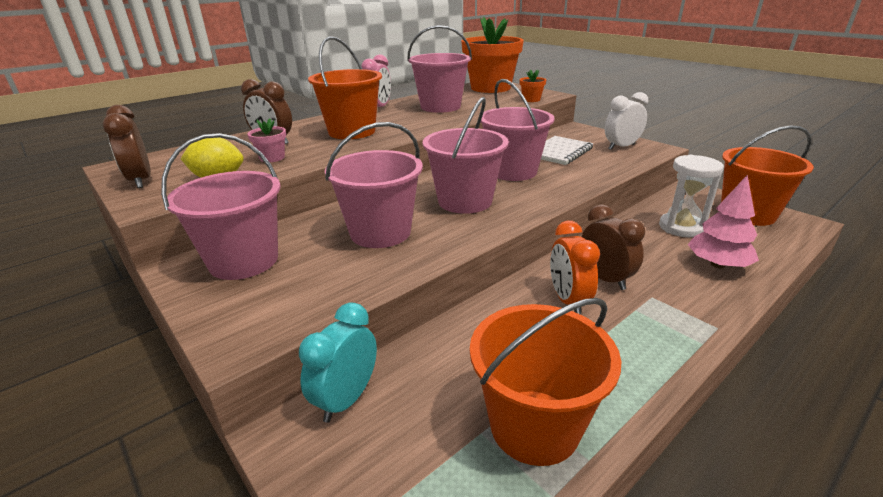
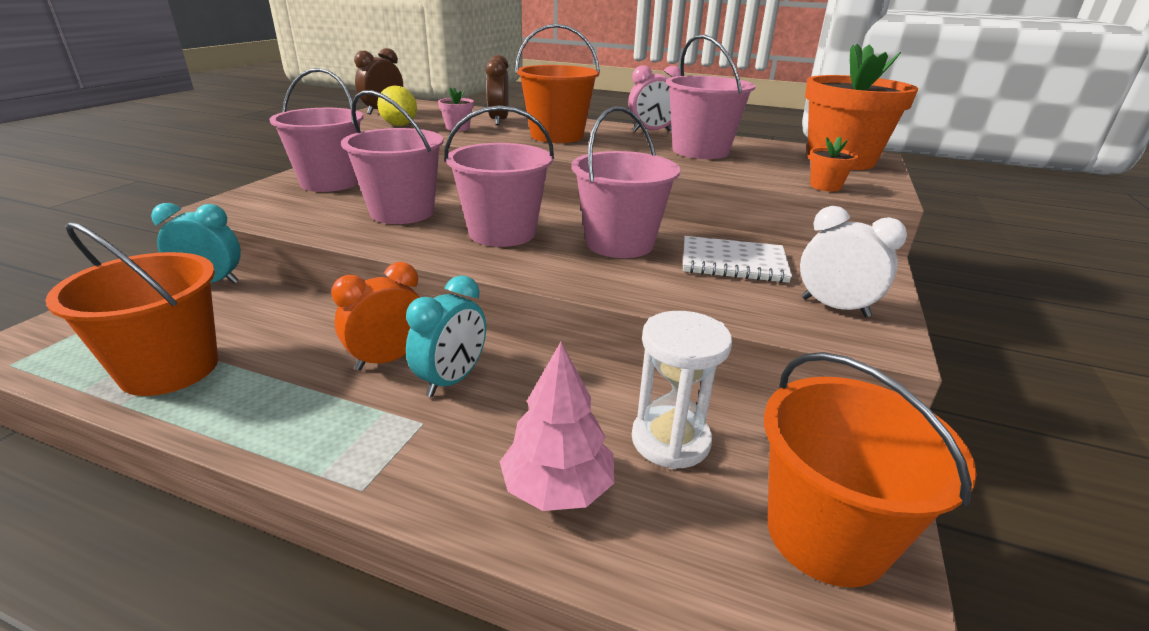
camera: 60 degrees right, 0 degrees up
(605, 279) = (452, 380): brown clock -> turquoise clock

